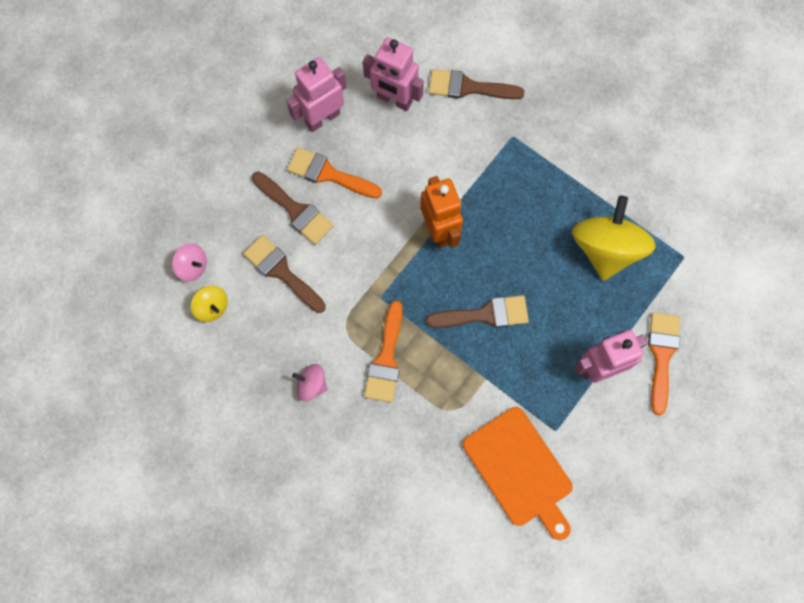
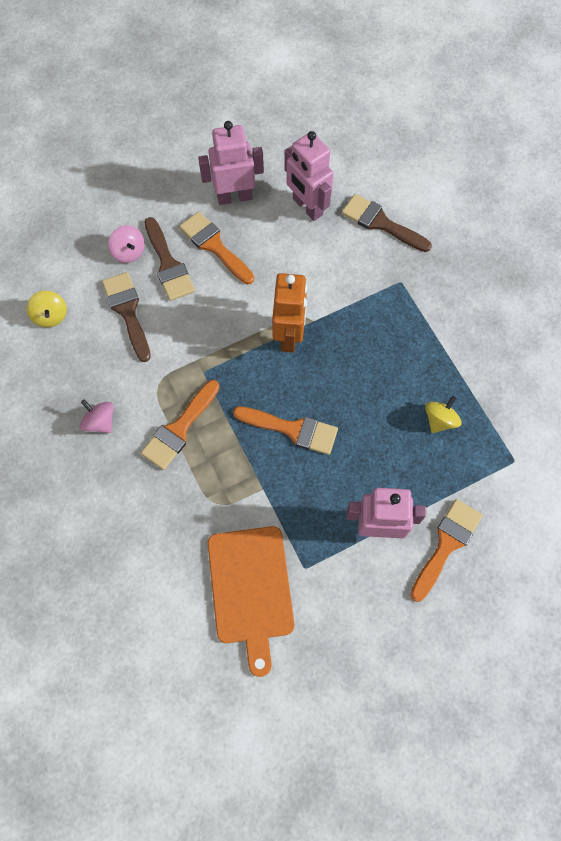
camera: 25 degrees right, 5 degrees down
(192, 266) = (53, 274): pink spinning top -> pink spinning top (129, 252)
(485, 314) = (292, 429): brown brush -> orange brush
(606, 249) = (440, 420): yellow spinning top -> yellow spinning top, size x0.47

